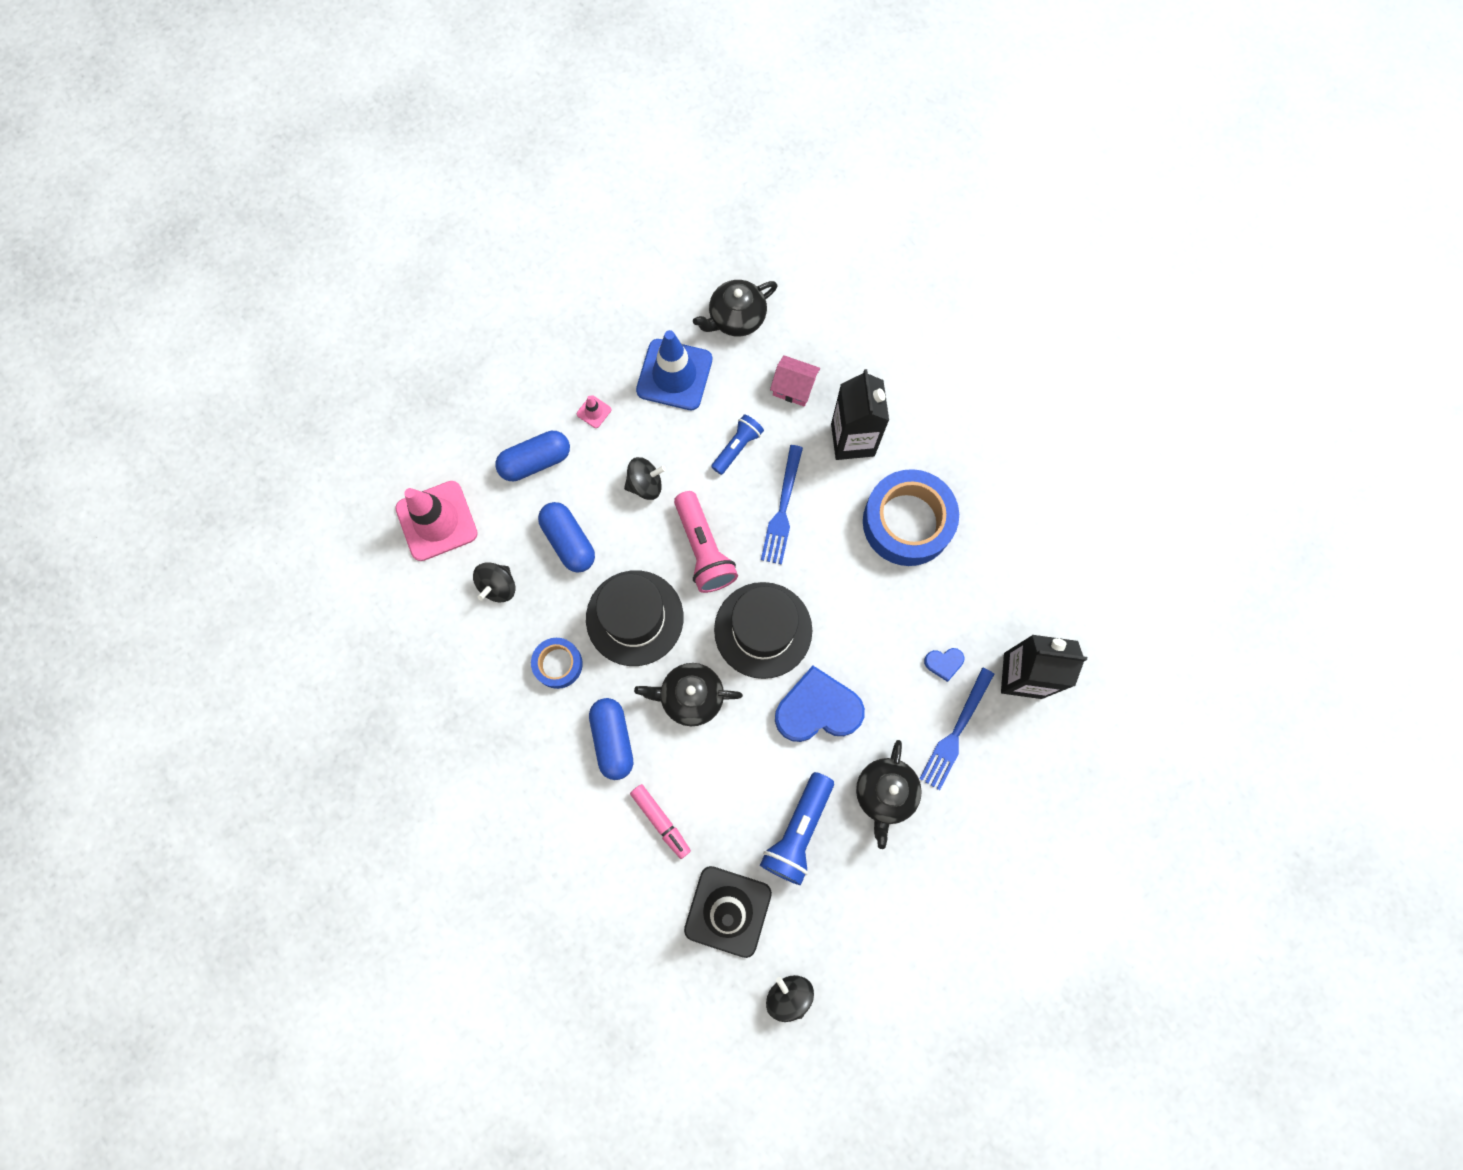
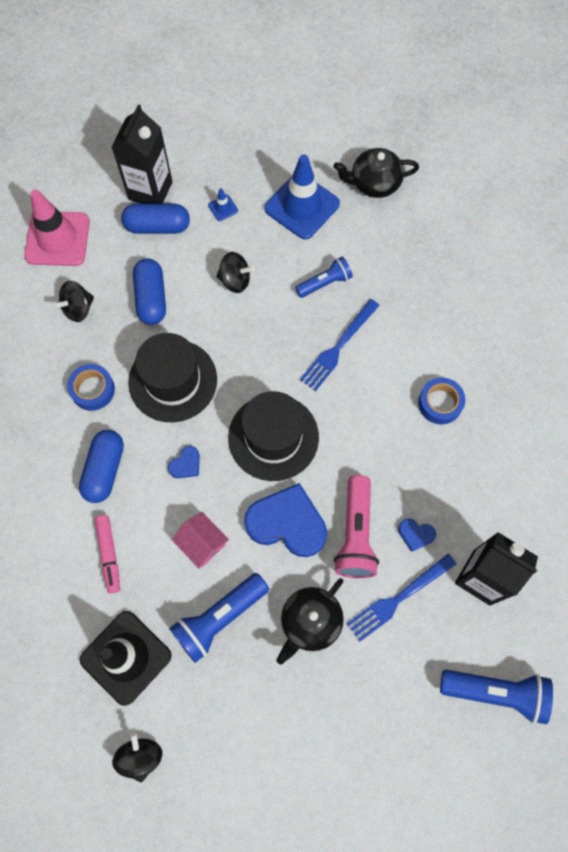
camera: 25 degrees right, 5 degrees down
(594, 412) = (223, 208): pink traffic cone -> blue traffic cone
(690, 697) = (186, 464): black teapot -> blue heart
(703, 549) = (256, 351): pink flashlight -> pink flashlight (355, 534)
(793, 387) = (395, 255): pink house -> pink house (202, 543)
(852, 440) = (425, 317): black carton -> black carton (150, 190)
(907, 522) = (440, 403): blue tape -> blue tape, size x0.52
(1083, 777) = (496, 692): none -> blue flashlight

